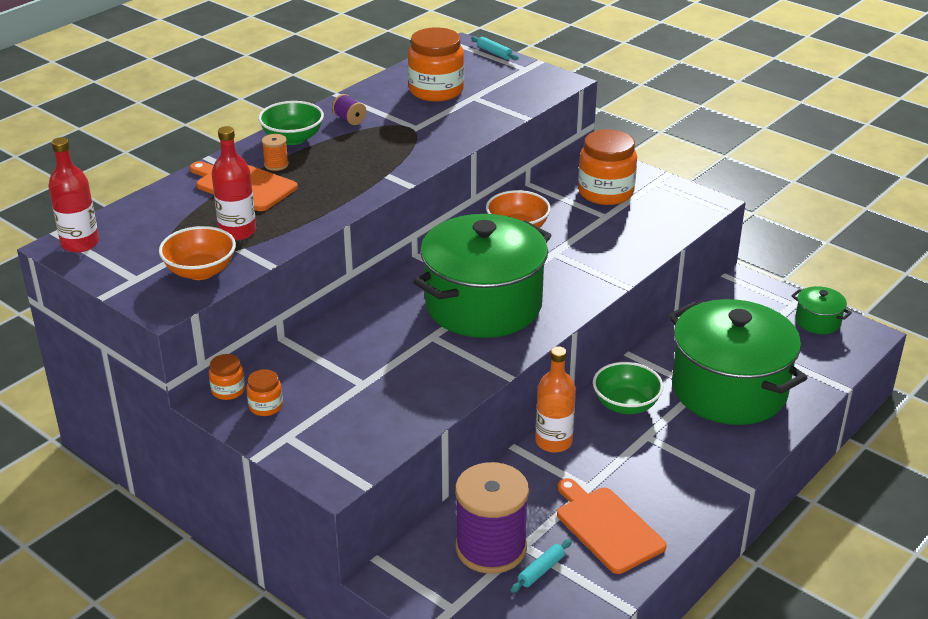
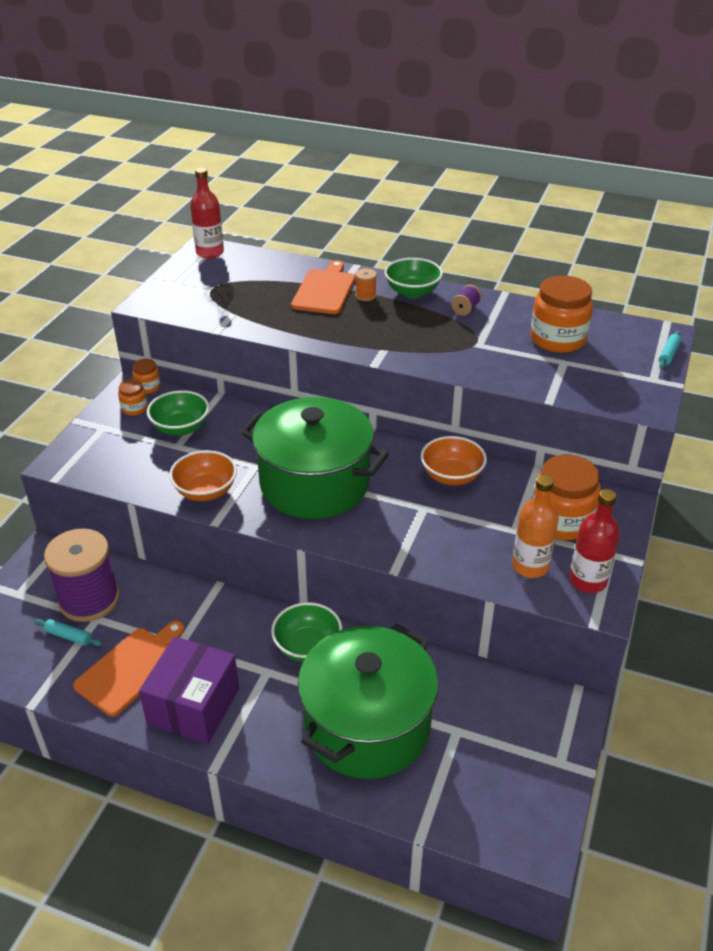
camera: 70 degrees right, 5 degrees up
(200, 271) = (195, 305): orange bowl -> orange bowl (205, 491)
(237, 231) = (256, 305): red bottle -> red bottle (587, 581)
(330, 376) = (181, 428): none -> green bowl
(553, 442) = (234, 607): orange bottle -> orange bottle (530, 566)
(672, 490) = (193, 706): none -> purple box
(818, 321) = (538, 792): green pot -> none

